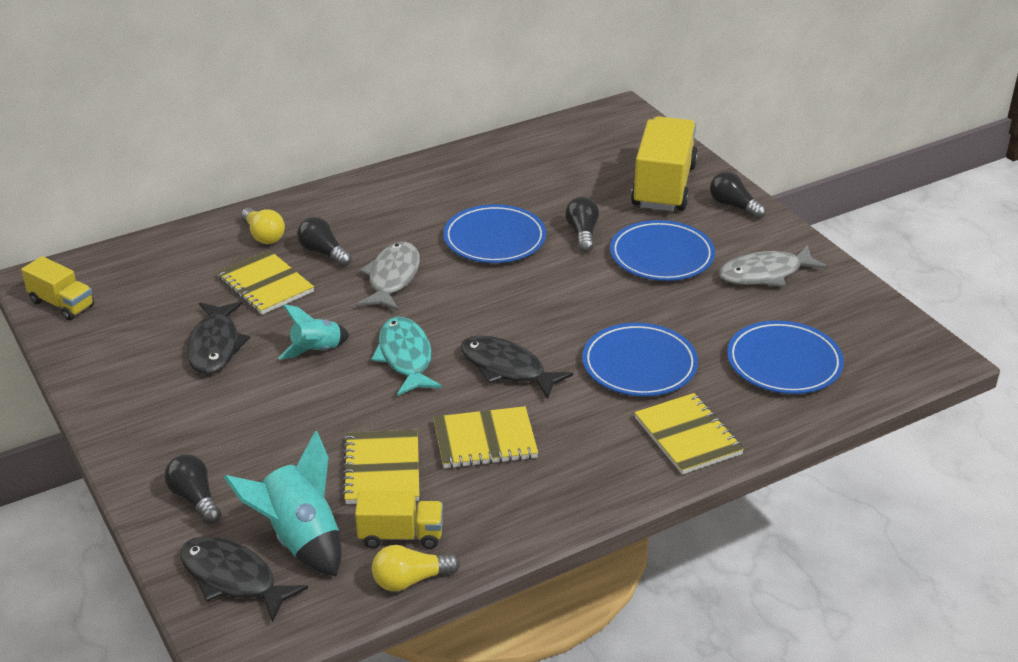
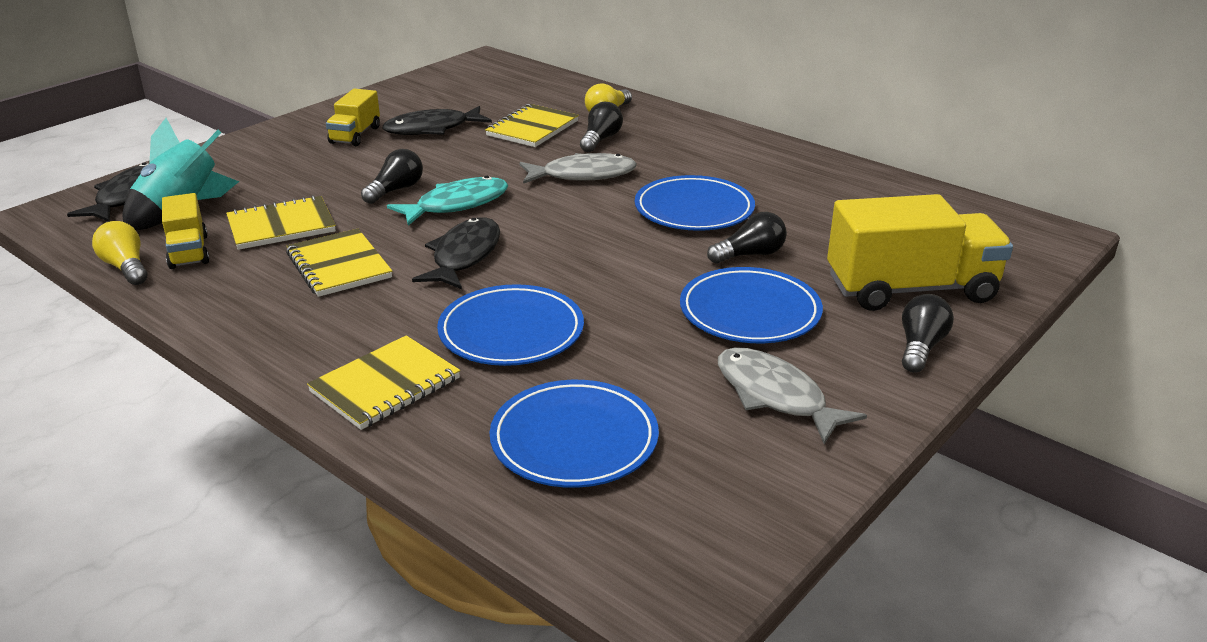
camera: 70 degrees right, 5 degrees down
(62, 304) = (458, 71): yellow truck -> yellow truck (355, 135)
(195, 499) = (227, 163): black light bulb -> black light bulb (396, 190)
(316, 351) = (446, 166): turquoise rocket -> none

